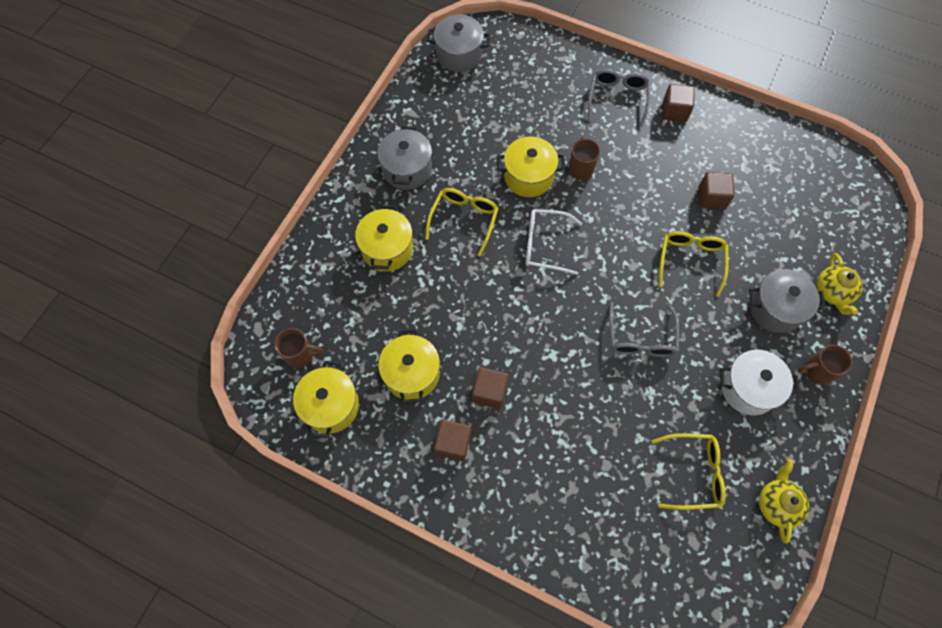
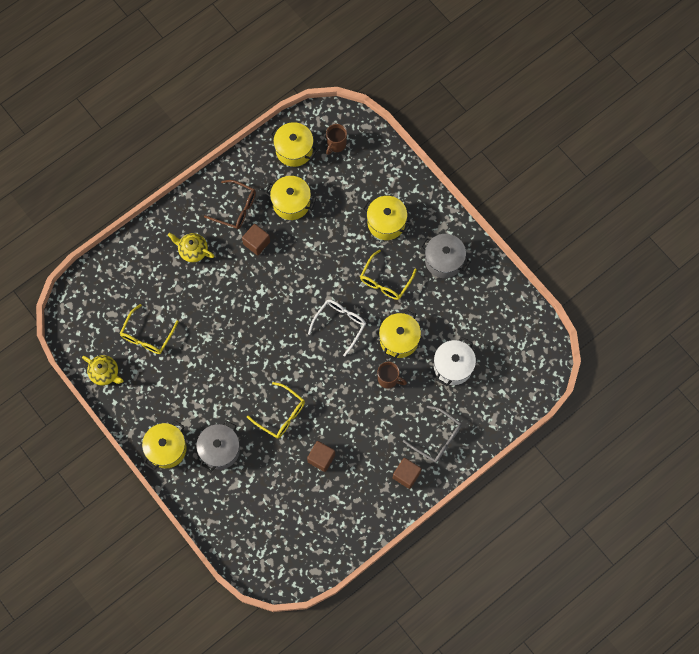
camera: 115 degrees right, 5 degrees up
(453, 443) = (236, 208): brown cube -> brown glasses
(459, 55) = (532, 340): grey pot -> none
(464, 219) = (385, 281): yellow glasses -> yellow glasses turned 75 degrees clockwise
(640, 338) = (244, 351): grey glasses -> none
(748, 388) = (178, 399): white pot -> white pot (453, 366)
(816, 371) = (166, 449): brown mug -> yellow pot
(832, 292) = (211, 496): yellow teapot -> yellow teapot (193, 250)

